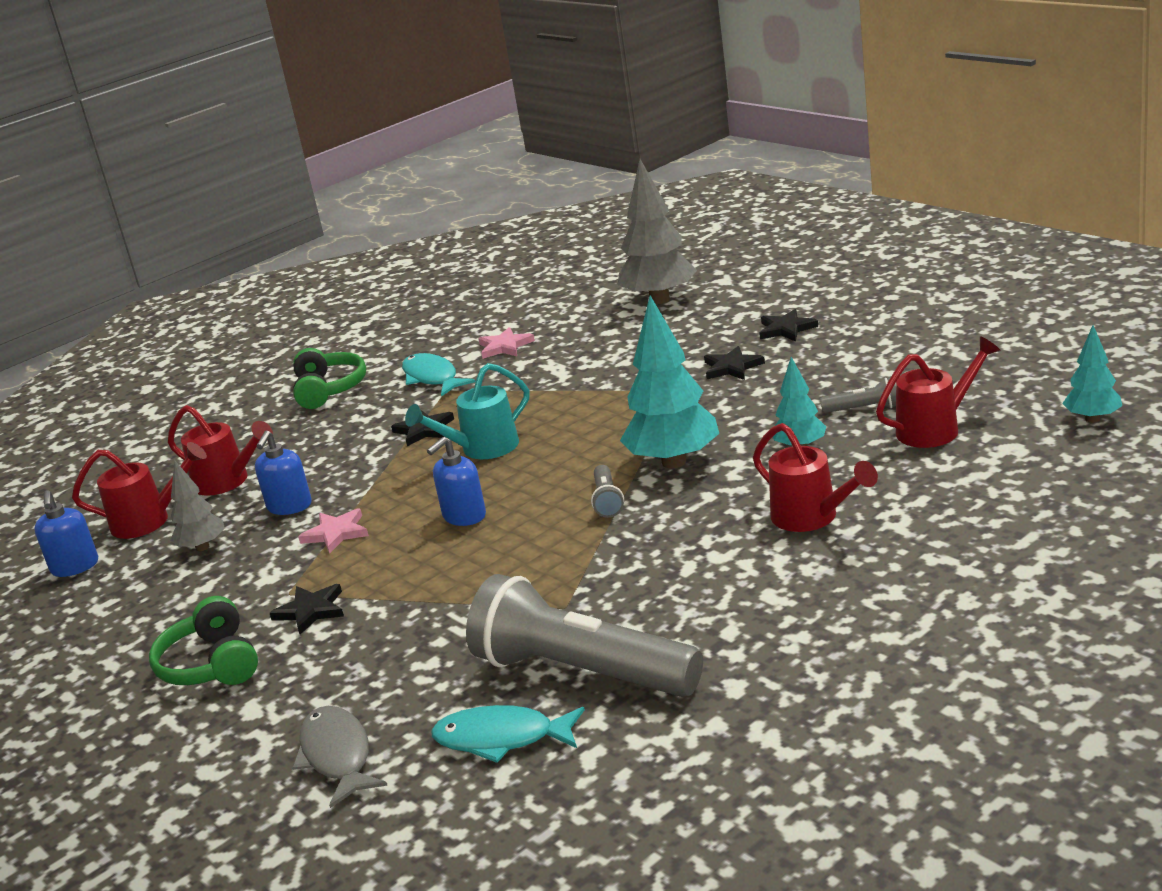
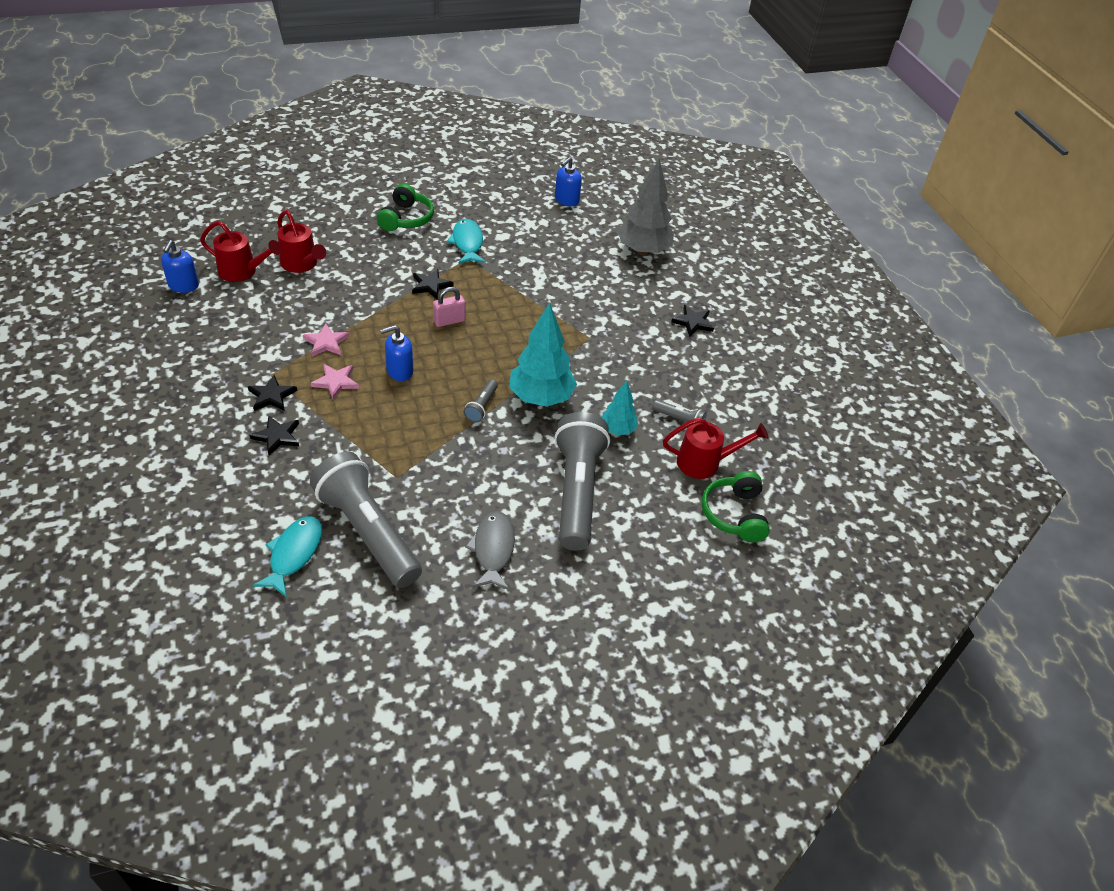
camera: 15 degrees right, 20 degrees up
(202, 547) = (254, 310): grey tree -> none
(211, 664) = (197, 405): green headphones -> green headphones (734, 514)
(289, 506) = (318, 305): blue soap dispenser -> blue soap dispenser (566, 200)
(337, 756) = (209, 513): grey fish -> grey fish (493, 549)
(482, 449) = (449, 321): turquoise watering can -> pink padlock
(501, 738) = (294, 554): turquoise fish -> turquoise fish turned 75 degrees clockwise
(505, 346) = (526, 239): pink star -> pink star (336, 382)
(732, 367) = (635, 337): black star -> black star (277, 436)
(812, 518) = (577, 491): red watering can -> grey flashlight
(1092, 419) = (800, 511): turquoise tree -> none

